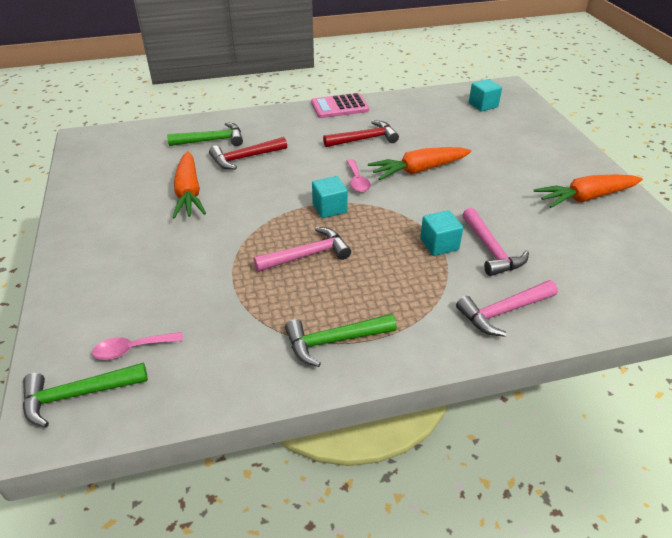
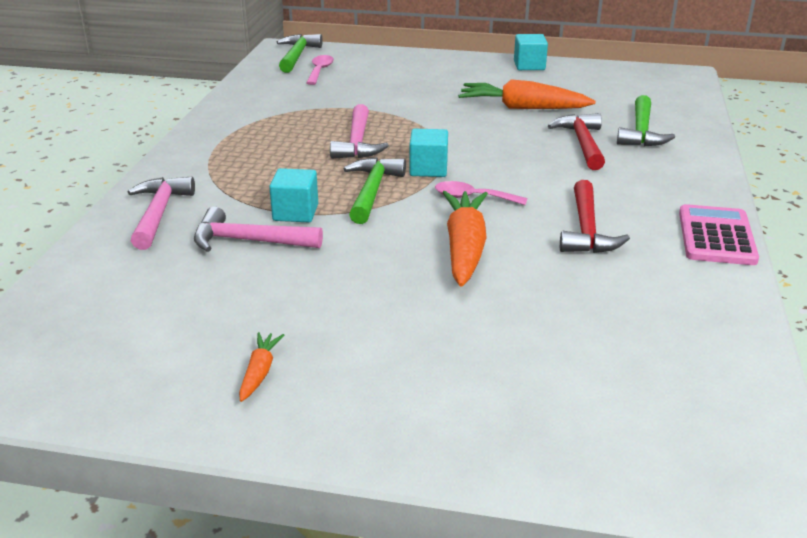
camera: 115 degrees right, 10 degrees down
(334, 341) = (235, 132): green hammer -> green hammer (372, 191)
(483, 105) = (667, 403): turquoise cube -> turquoise cube (529, 65)
(585, 198) = (259, 372): orange carrot -> orange carrot, size x0.48

